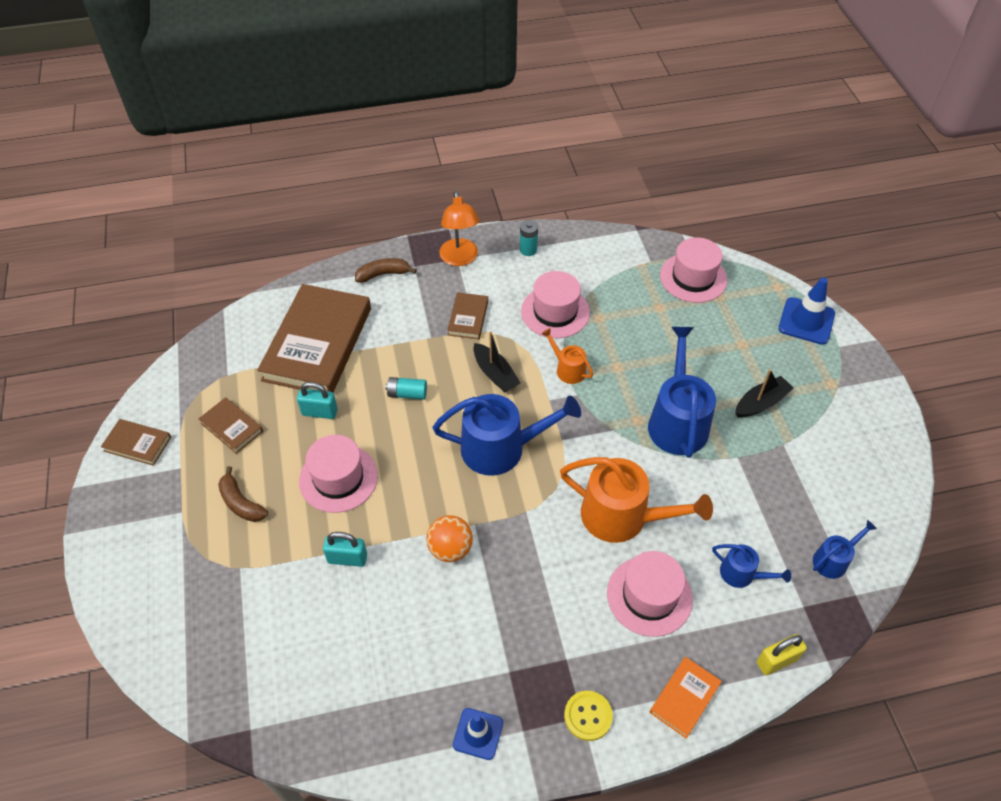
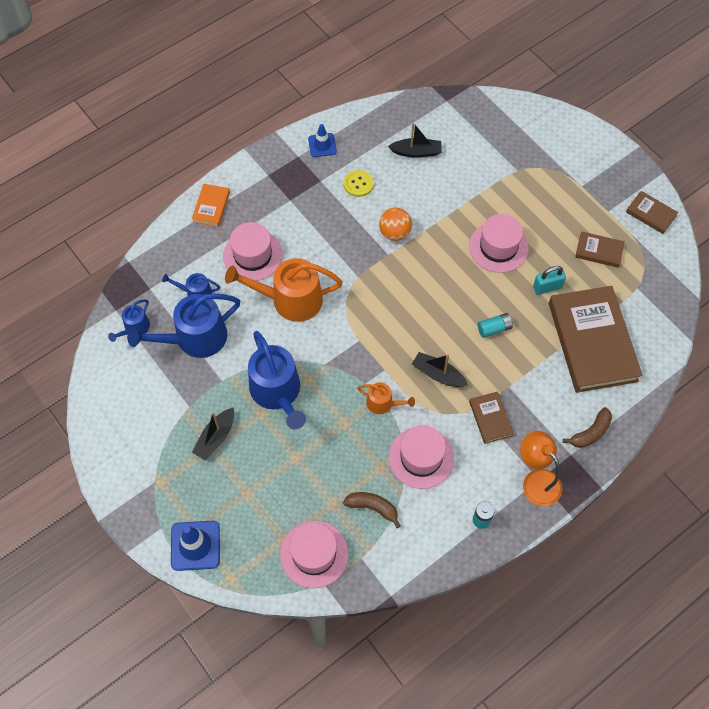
camera: 155 degrees right, 10 degrees up
(137, 444) = (650, 214): brown book -> brown book turned 45 degrees clockwise
(241, 503) = (549, 206): brown banana -> brown banana (372, 507)
(347, 558) = (456, 201): turquoise padlock -> none
(350, 657) = (416, 152): none -> black boat
(501, 448) = (400, 314): blue watering can -> blue watering can (195, 338)
(588, 716) = (264, 176): yellow button -> yellow button (358, 184)
(776, 661) = (160, 248): yellow padlock -> none

